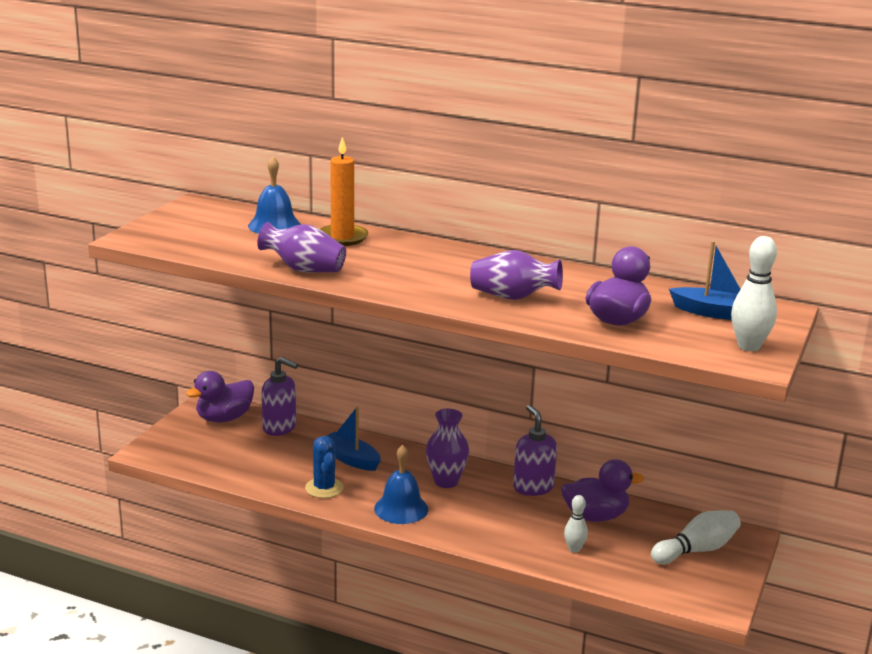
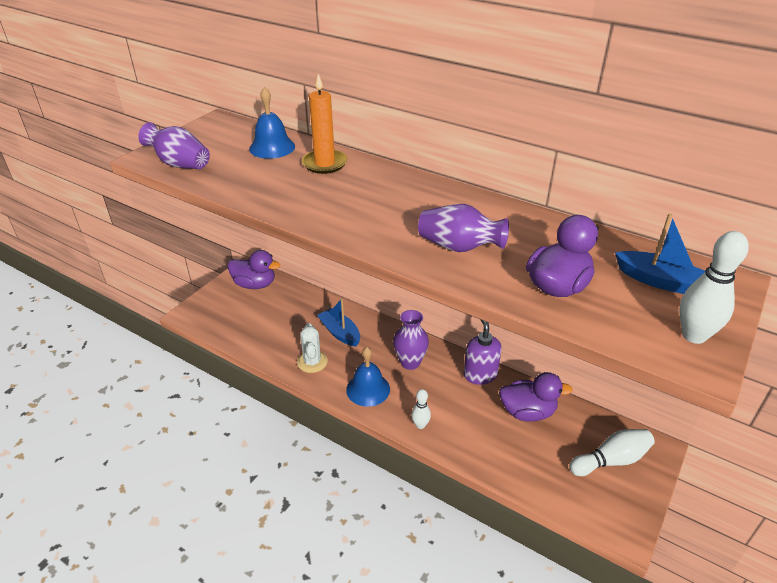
camera: 10 degrees right, 15 degrees up
(224, 418) = (255, 284): purple duck -> purple duck turned 135 degrees counterclockwise
(280, 428) = (294, 297): purple soap dispenser -> none
(304, 270) = (277, 201): purple vase -> purple vase (179, 164)
(324, 488) = (312, 362): blue cactus -> white cactus
(574, 549) = (503, 448): white bowling pin -> white bowling pin (420, 425)

